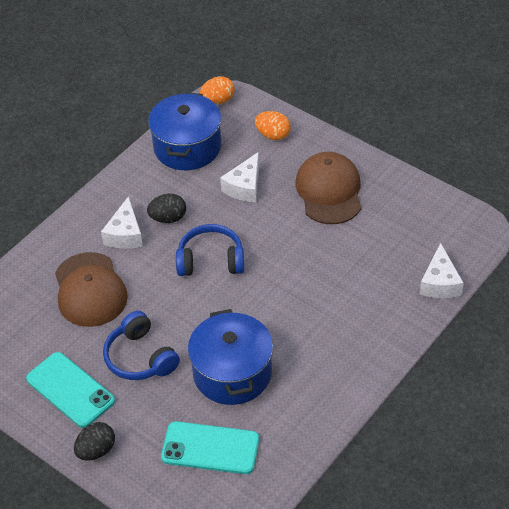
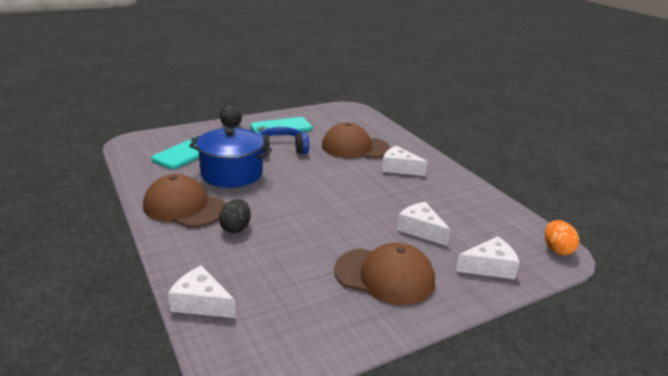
camera: 110 degrees right, 20 degrees down
(168, 218) = (404, 187): black egg -> black egg (236, 228)
(187, 147) = (489, 216): blue pot -> none
(211, 260) = (344, 192): blue headphones -> none
(273, 135) = (489, 267): orange egg -> white cheese
(326, 374) = (184, 207): none -> brown cap

